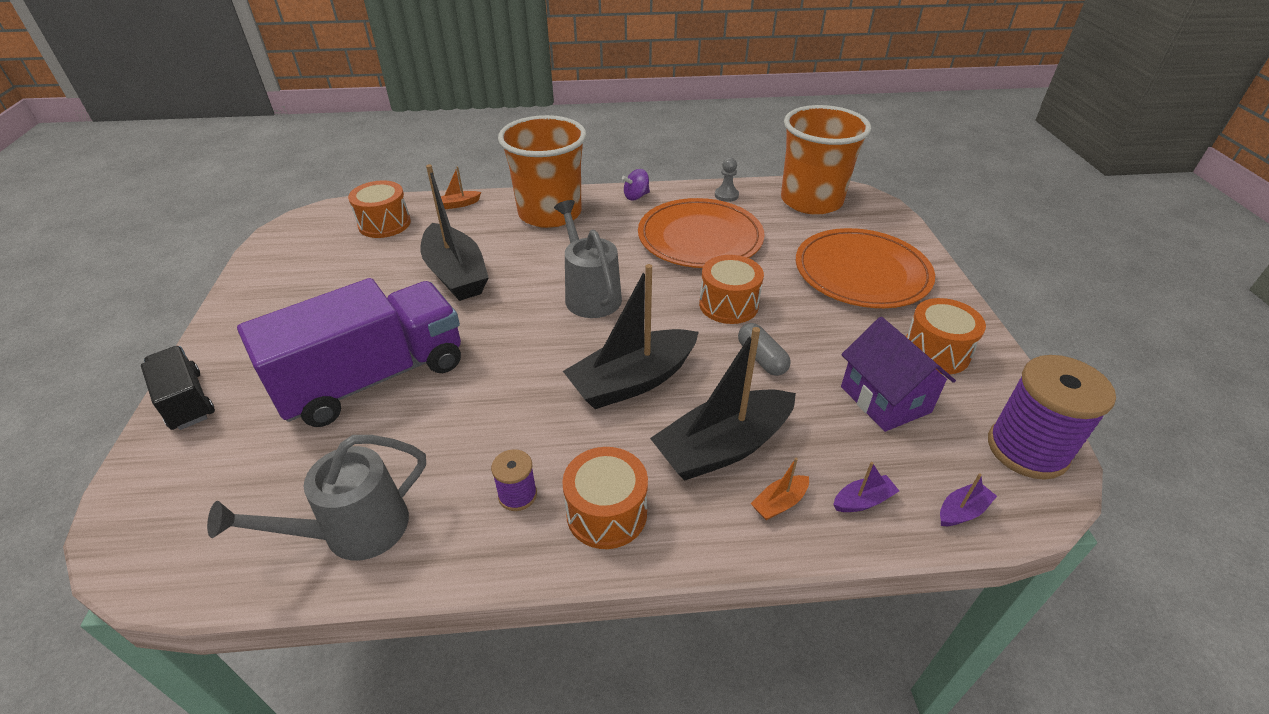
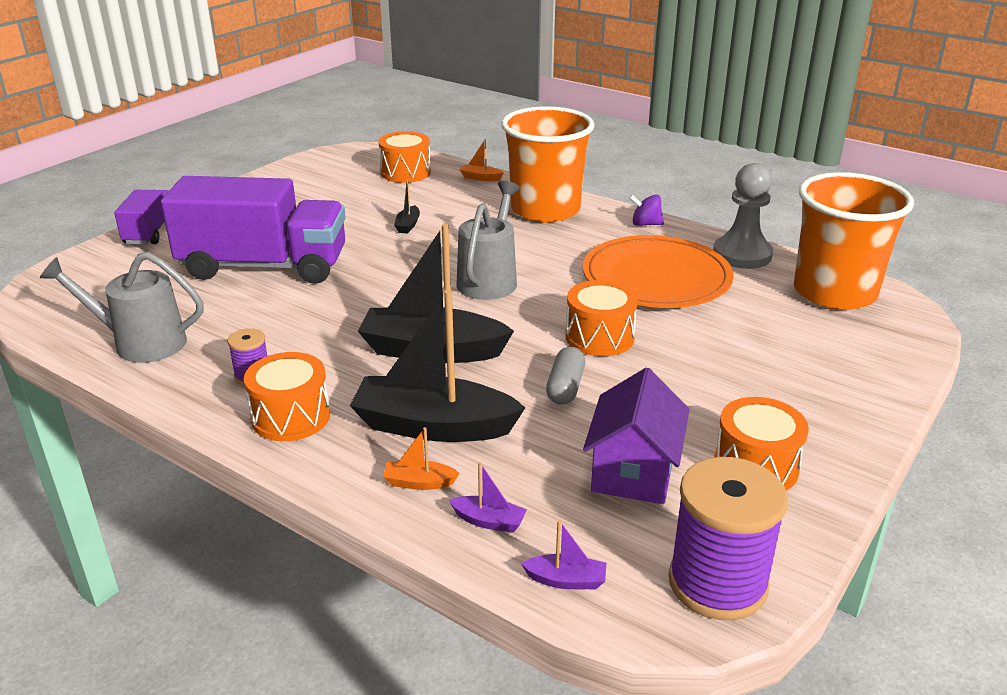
camera: 40 degrees right, 10 degrees down
(187, 401) = (151, 232): black truck -> purple truck
(456, 274) = (408, 225): black boat -> black boat, size x0.41
(726, 195) = (742, 255): grey pawn -> grey pawn, size x1.94
(861, 273) = (786, 372): orange plate -> none

